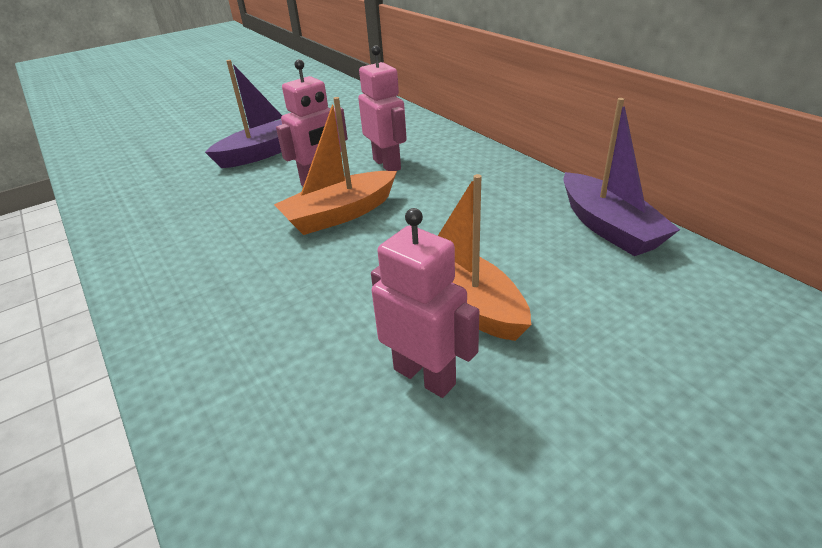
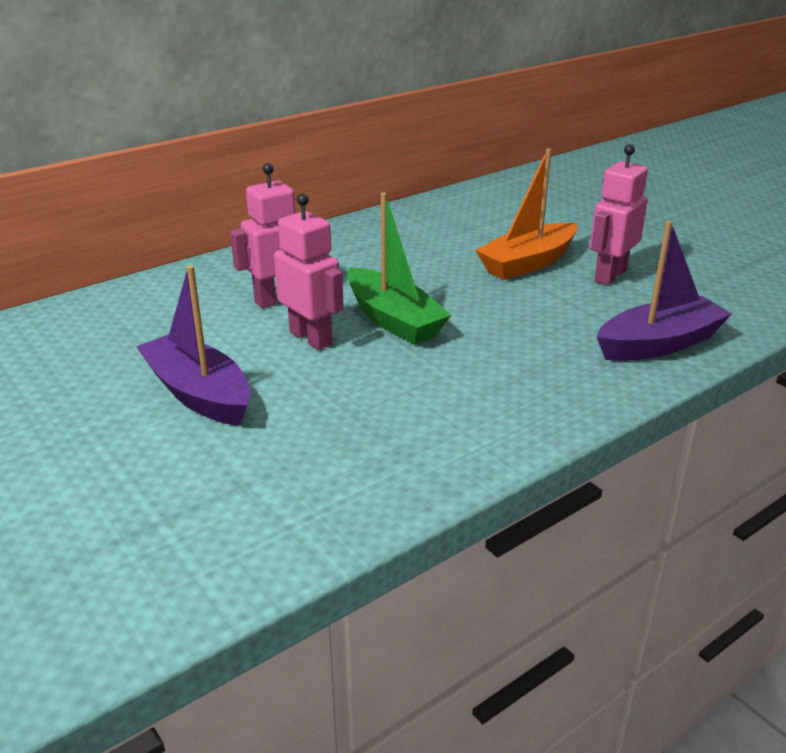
camera: 95 degrees left, 5 degrees down
(340, 214) = (393, 320): orange boat -> green boat
(608, 227) = (425, 211): purple boat -> purple boat (659, 344)

